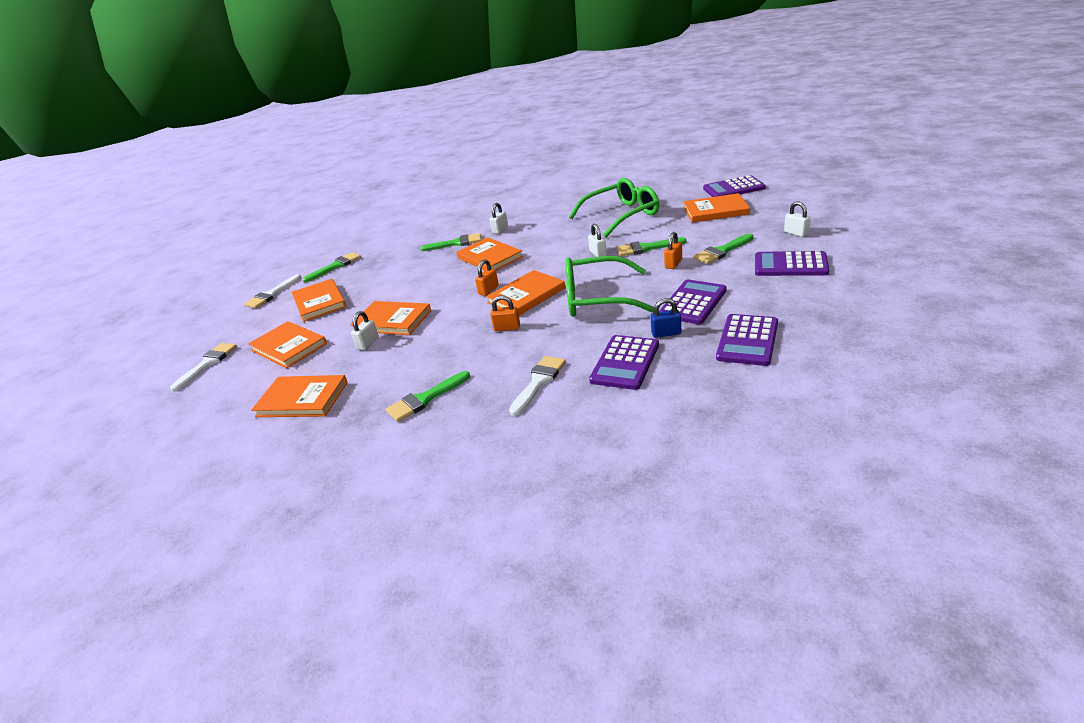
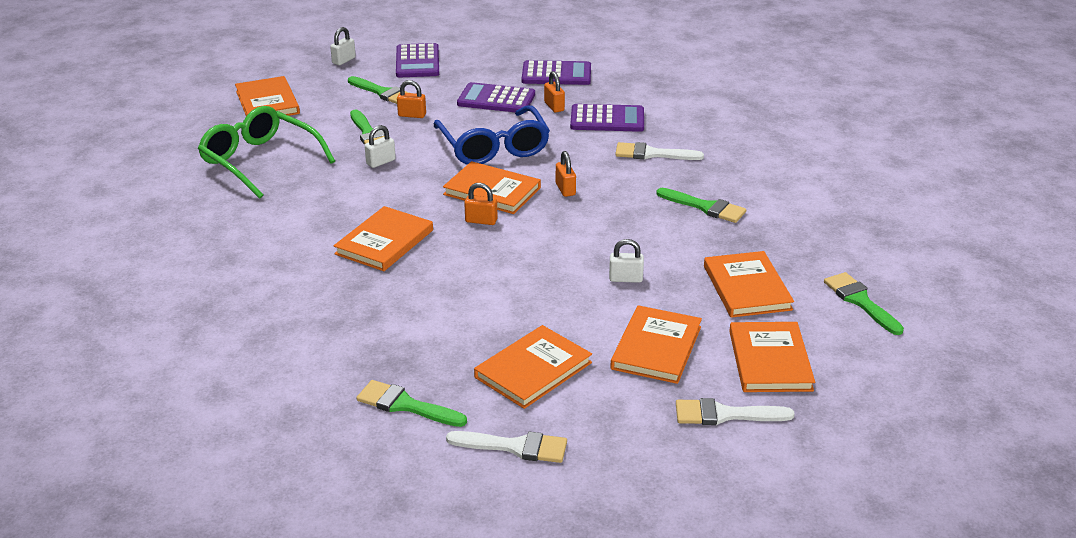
camera: 115 degrees left, 0 degrees up
(392, 321) = (569, 277): orange book -> orange book (770, 360)
(456, 243) = (328, 288): green brush -> green brush (860, 301)
(500, 230) = (283, 255): white padlock -> none
(597, 298) = (494, 147): green glasses -> blue glasses
(666, 333) = (554, 106): blue padlock -> orange padlock
(733, 188) = (195, 96): purple calculator -> none

